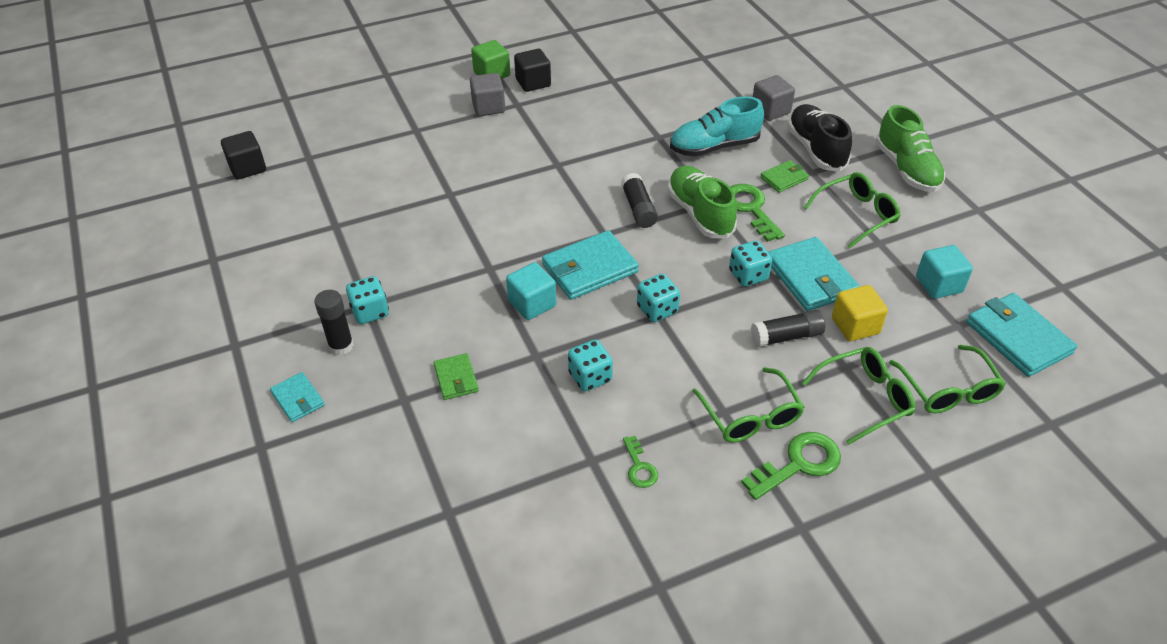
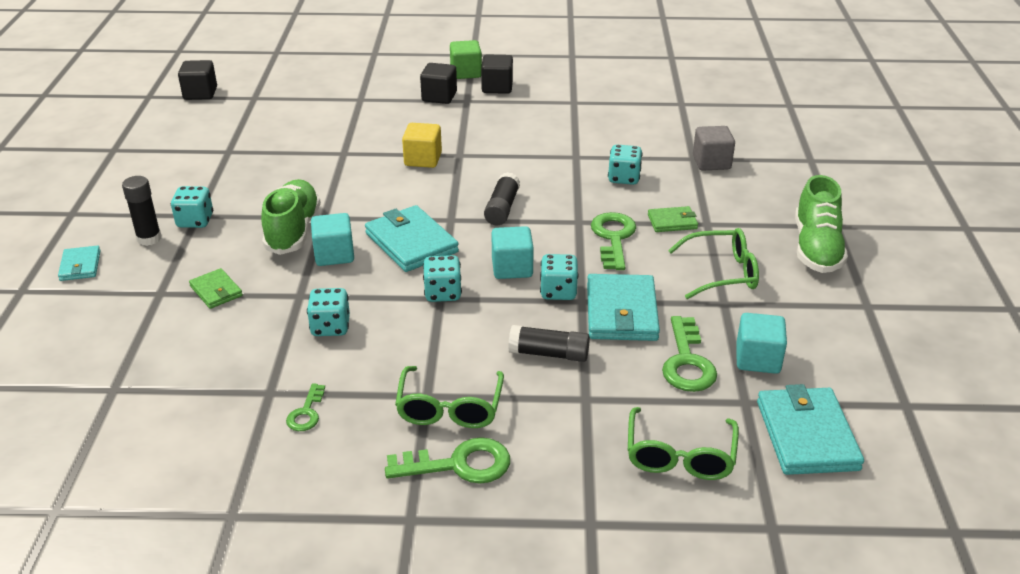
camera: 25 degrees right, 10 degrees down
(456, 378) = (216, 291): green wallet -> green wallet turned 45 degrees counterclockwise
(488, 107) = (439, 97): grey cube -> black cube
(589, 268) = (411, 242): turquoise wallet -> turquoise wallet turned 60 degrees clockwise
(694, 265) = (512, 268): none -> turquoise cube
(700, 213) = (558, 228): green shoe -> green shoe (293, 230)
(714, 147) = (624, 178): turquoise shoe -> turquoise dice
(816, 149) = (729, 206): black shoe -> none
(855, 326) = (630, 367): yellow cube -> yellow cube (423, 159)
(865, 398) = (581, 433): green glasses -> none
(892, 306) = (687, 362): none -> green key

